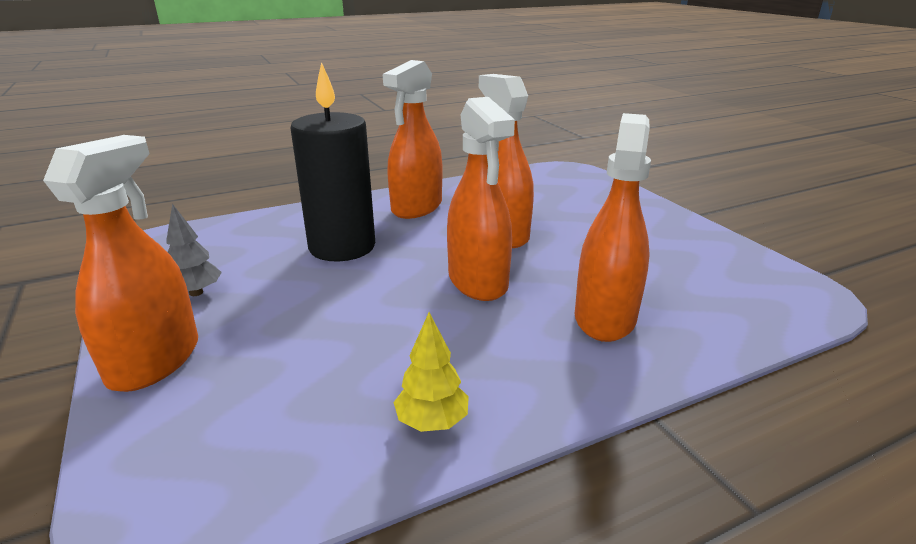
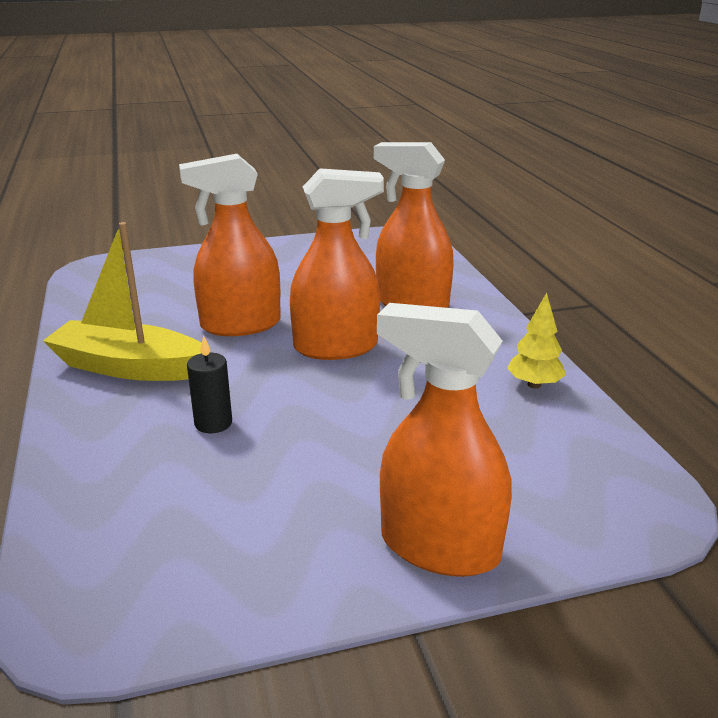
camera: 80 degrees left, 0 degrees up
(196, 292) = (287, 537): grey tree -> none
(342, 247) = (213, 423): black candle -> black candle, size x0.43
(416, 207) = (129, 367): orange spray bottle -> yellow boat

